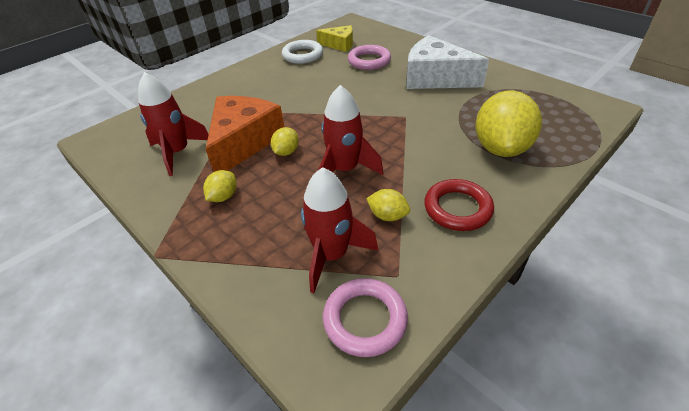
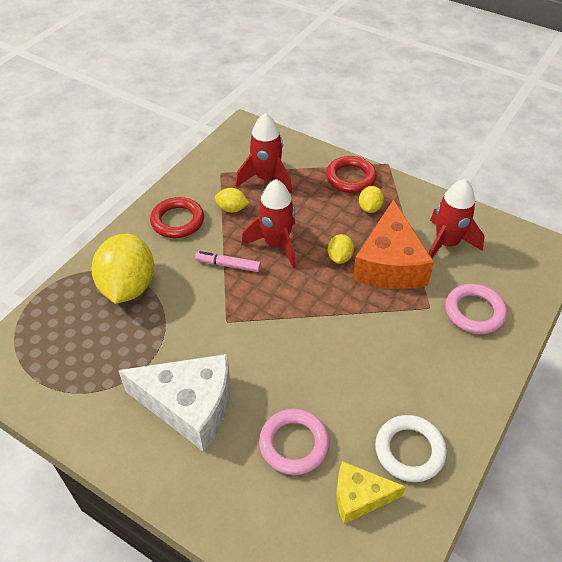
camera: 165 degrees right, 5 degrees up
(219, 240) = (350, 178): none -> red ring
(365, 319) = (237, 150): pink ring -> pink ring (474, 312)
(399, 156) = (228, 265): none -> pink marker

